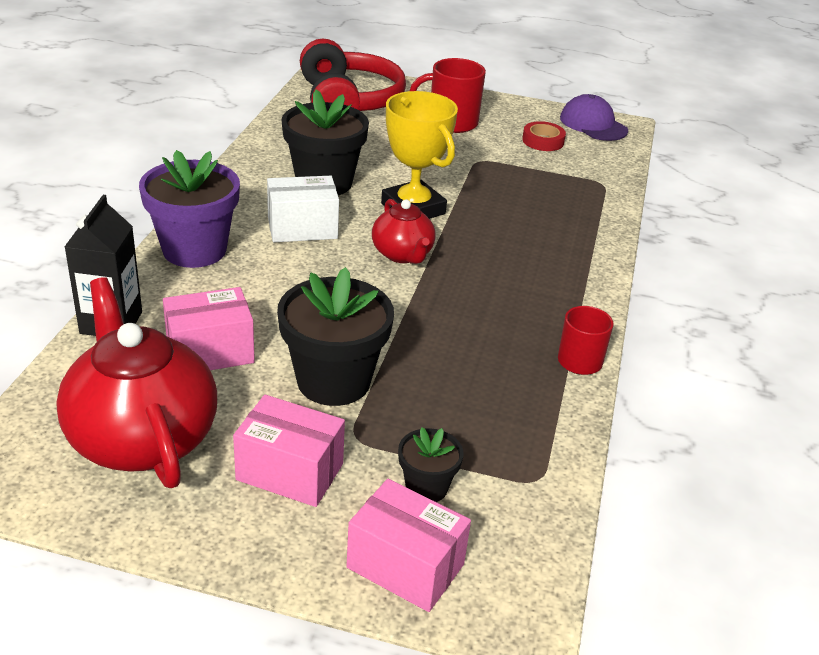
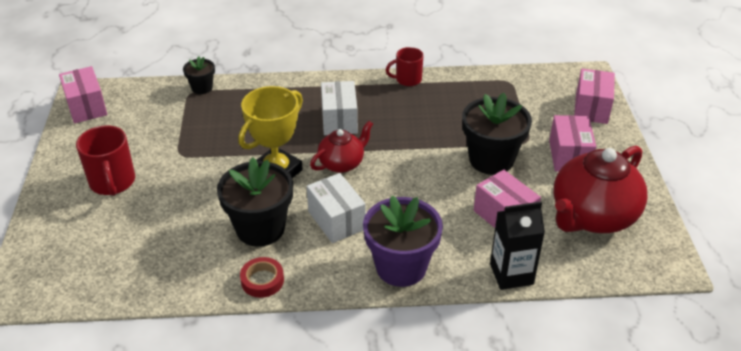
camera: 105 degrees left, 5 degrees up
(348, 102) = (89, 258): red headphones -> none
(426, 487) = (541, 111): black flower pot -> black flower pot (202, 88)
(497, 273) = (339, 120): none -> white box
(543, 141) = (130, 128): red tape -> red tape (262, 281)
(593, 124) = (86, 107): purple cap -> pink box

